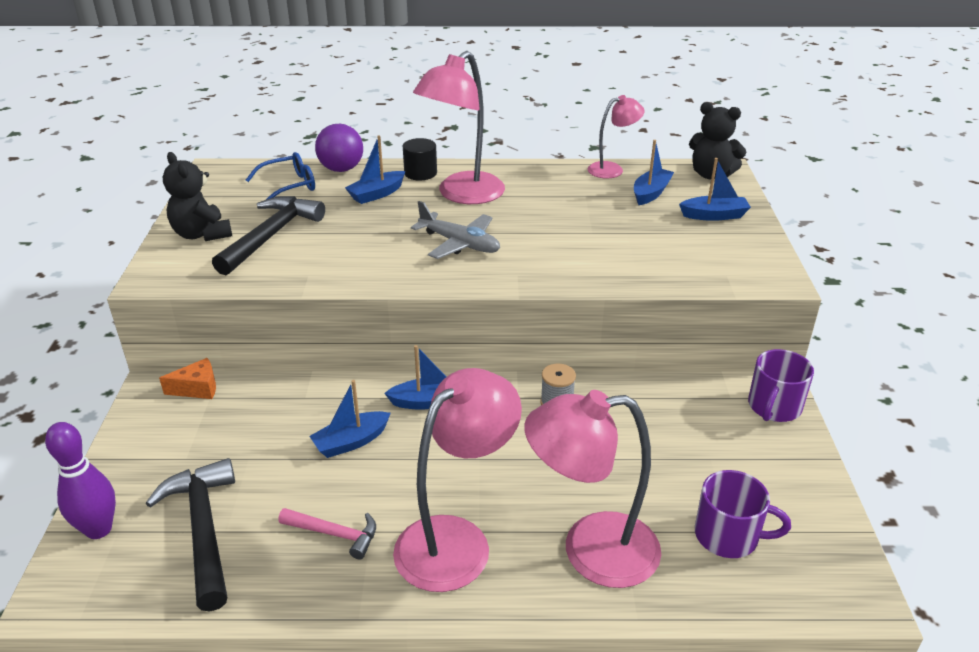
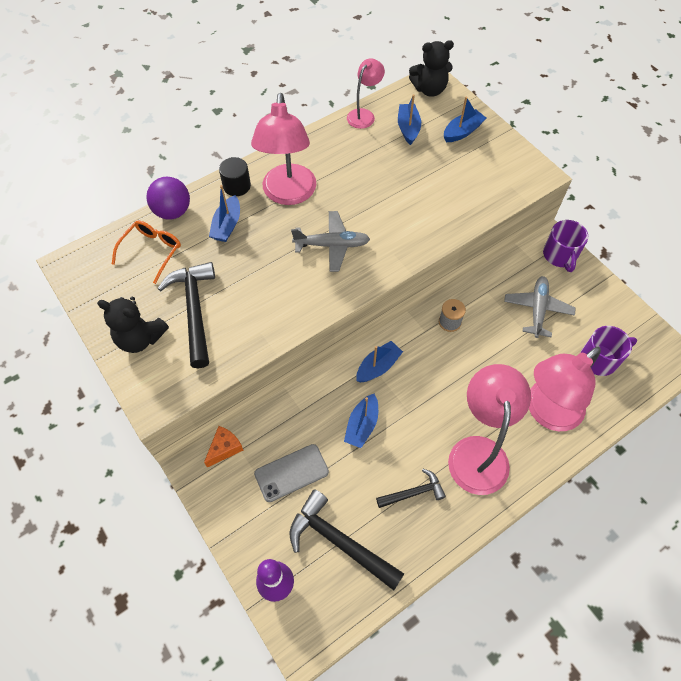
camera: 35 degrees left, 25 degrees up
(232, 442) = (291, 473): none -> grey phone
(289, 186) = (152, 251): blue glasses -> orange glasses
(334, 534) = (413, 492): pink hammer -> black hammer
(687, 443) = (537, 309): none -> grey plane

